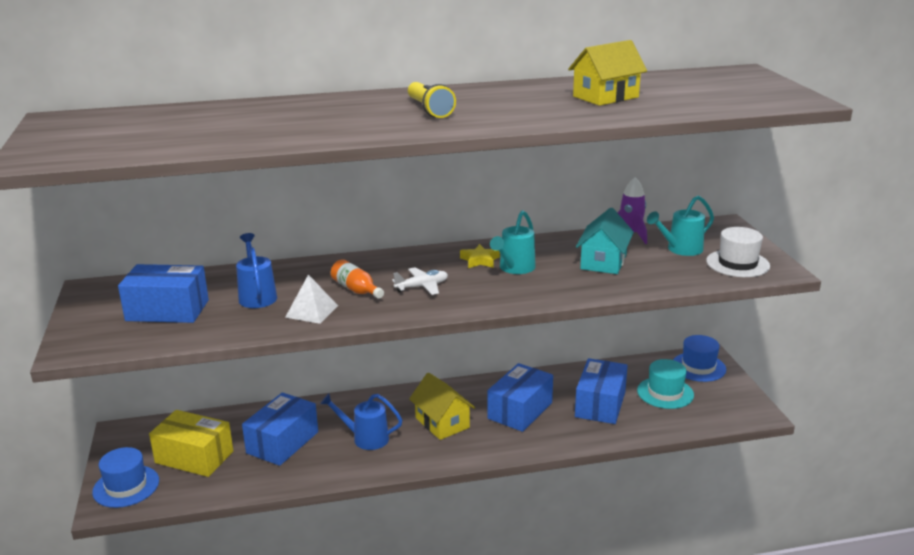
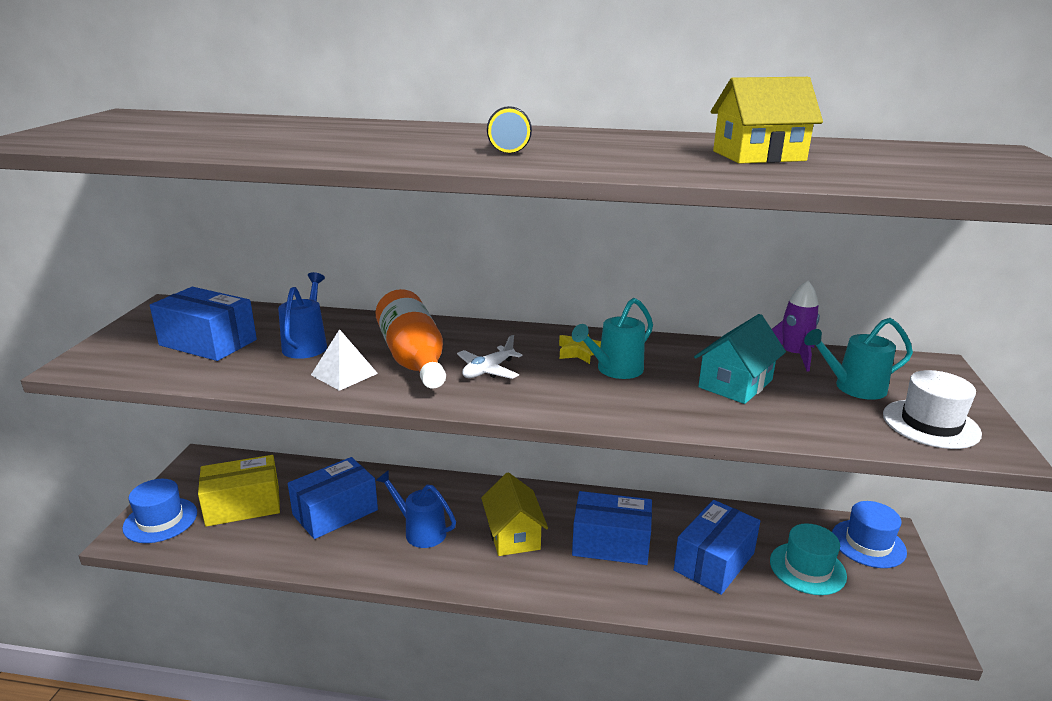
camera: 20 degrees right, 0 degrees up
(194, 457) = (243, 505): yellow box -> yellow box turned 60 degrees counterclockwise
(356, 289) = (413, 359): orange bottle -> orange bottle, size x1.83
(422, 287) = (488, 370): white plane -> white plane turned 135 degrees clockwise
(520, 410) = (611, 543): blue box -> blue box turned 45 degrees clockwise

